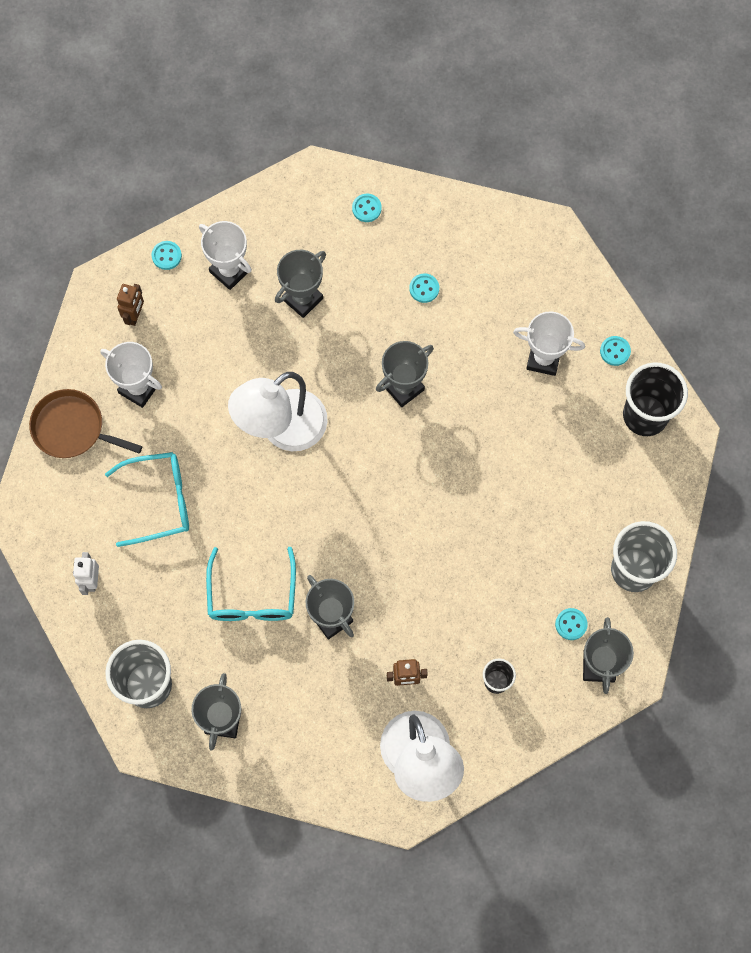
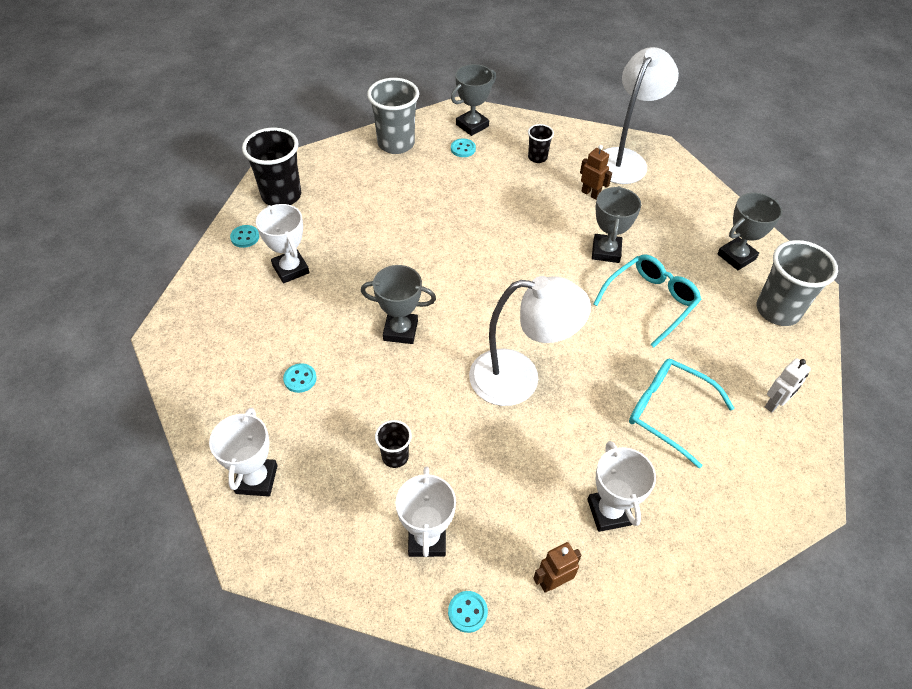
camera: 135 degrees left, 20 degrees down
(72, 428) = (701, 532): brown pan -> none
(302, 299) = (395, 456): grey trophy -> black cup
(366, 208) = (256, 479): turquoise button -> white trophy

